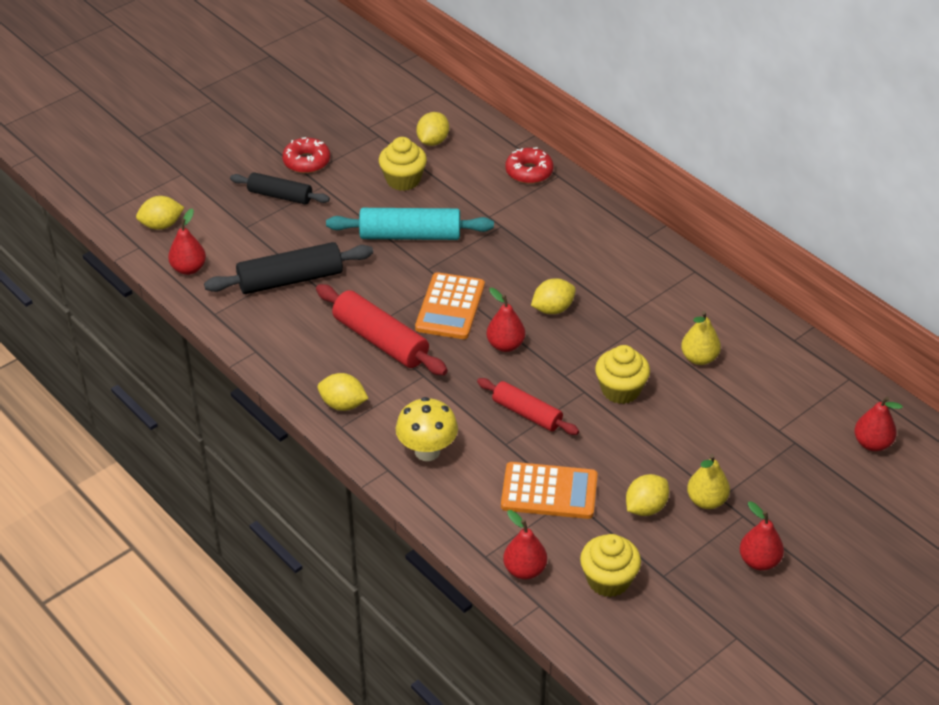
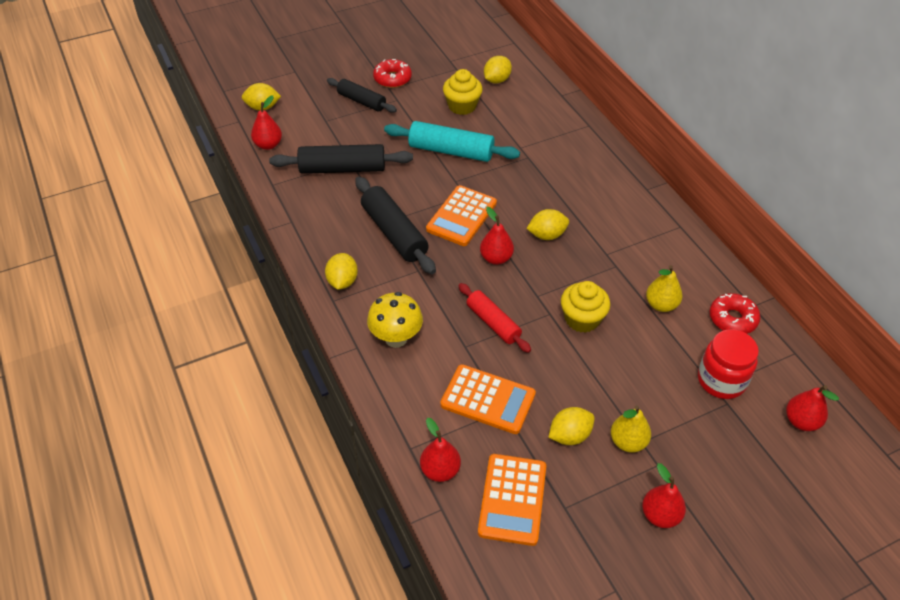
camera: 15 degrees right, 5 degrees up
(343, 404) = (342, 281): yellow lemon -> yellow lemon turned 60 degrees clockwise
(380, 340) = (394, 233): red rolling pin -> black rolling pin
(529, 172) = (565, 118): red donut -> red donut (732, 319)
(608, 580) = (512, 499): yellow cupcake -> orange calculator
(782, 421) = (721, 380): none -> red jar

